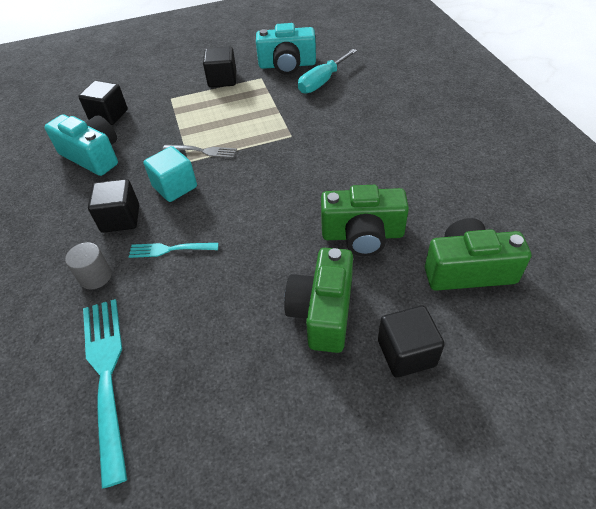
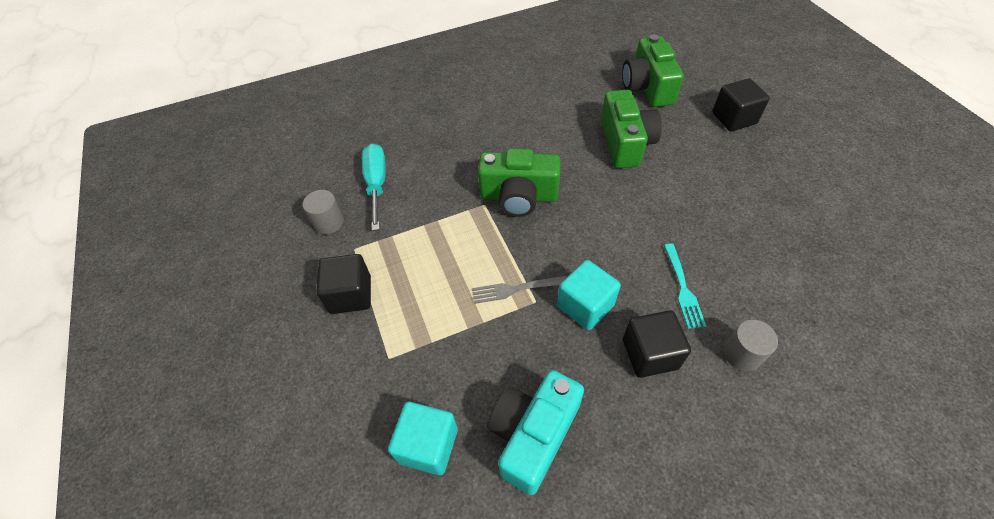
camera: 95 degrees left, 5 degrees up
(106, 375) = (844, 305): turquoise fork -> none
(109, 115) = (428, 445): black cube -> turquoise cube
(202, 151) = (515, 289): grey fork -> grey fork turned 105 degrees counterclockwise
(287, 65) = (328, 222): turquoise camera -> grey cylinder
(322, 82) = (377, 184): turquoise screwdriver -> turquoise screwdriver turned 135 degrees counterclockwise
(323, 312) = (716, 163): green camera -> green camera (519, 196)

